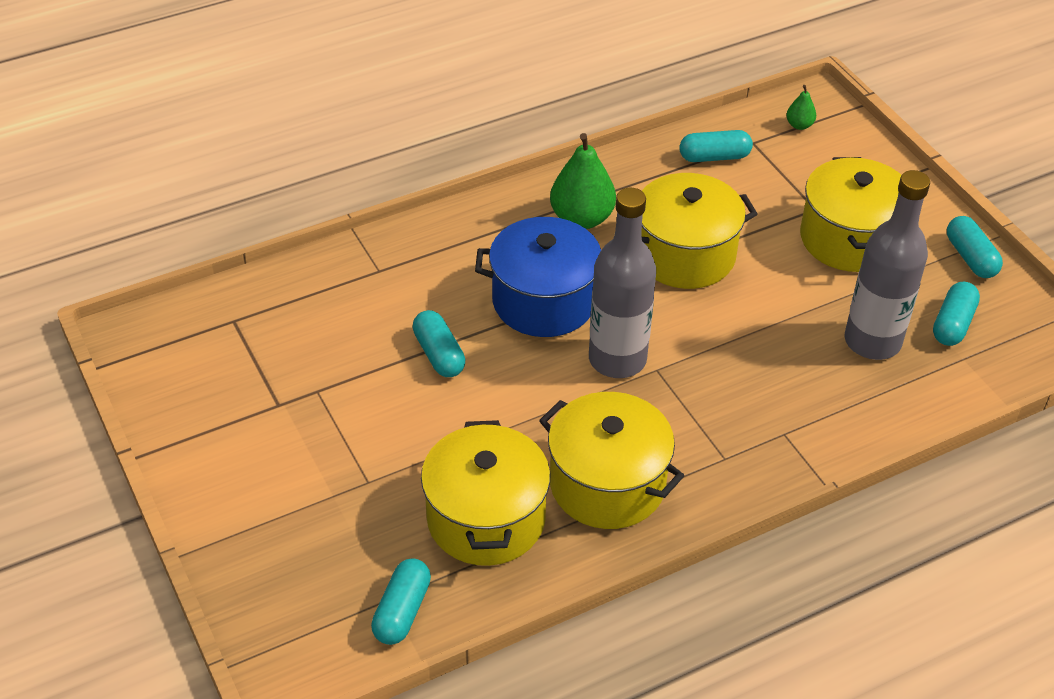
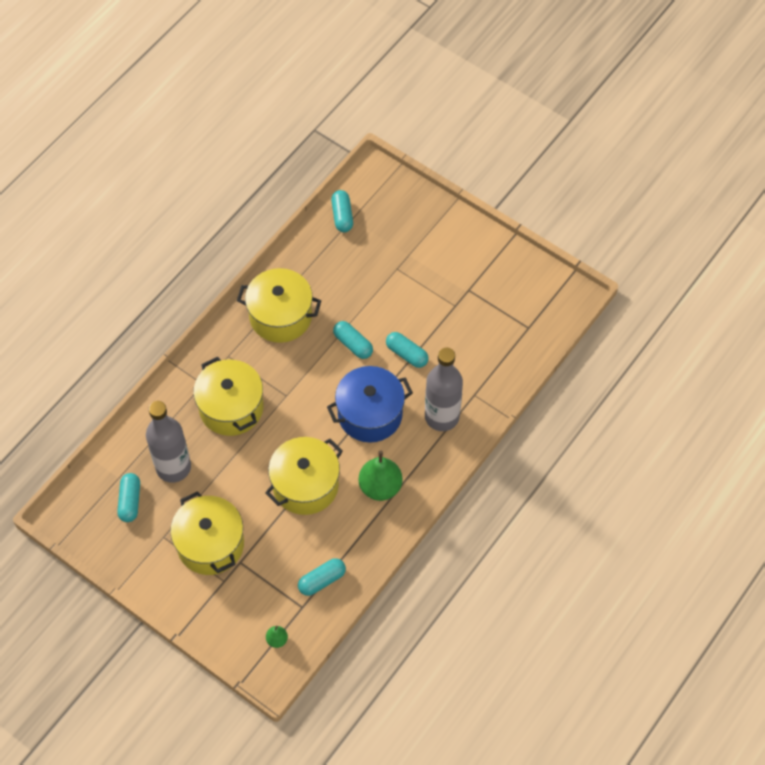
camera: 155 degrees right, 15 degrees up
(486, 519) = (329, 274): yellow pot -> yellow pot (231, 408)
(617, 359) = (310, 392): grey bottle -> grey bottle (442, 416)
(970, 257) = (131, 562): turquoise capsule -> turquoise capsule (353, 344)

